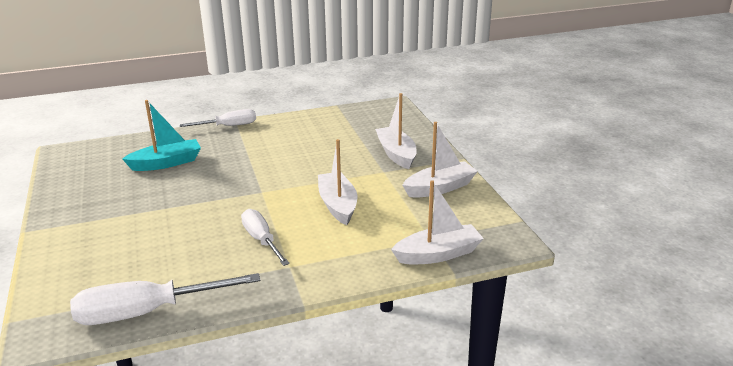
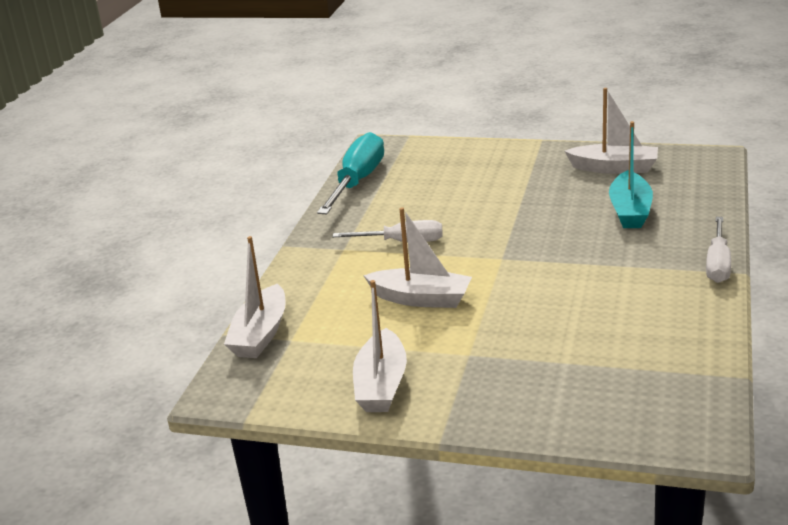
camera: 125 degrees right, 0 degrees up
(147, 312) = (357, 181): white screwdriver -> turquoise screwdriver
(396, 154) = (509, 381): white boat -> white boat (614, 168)

